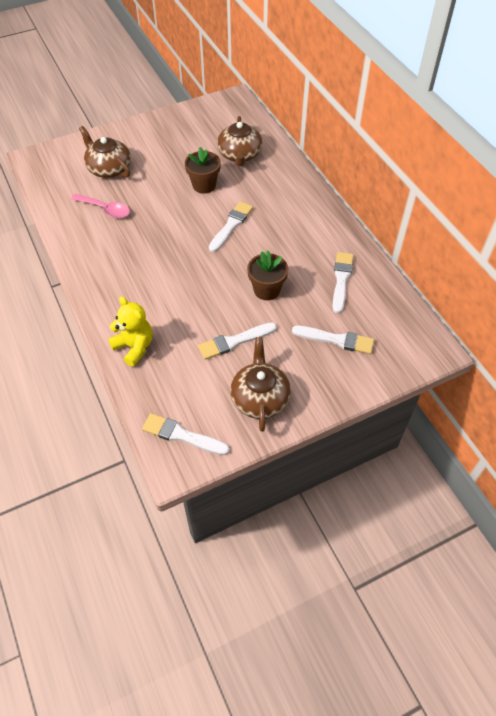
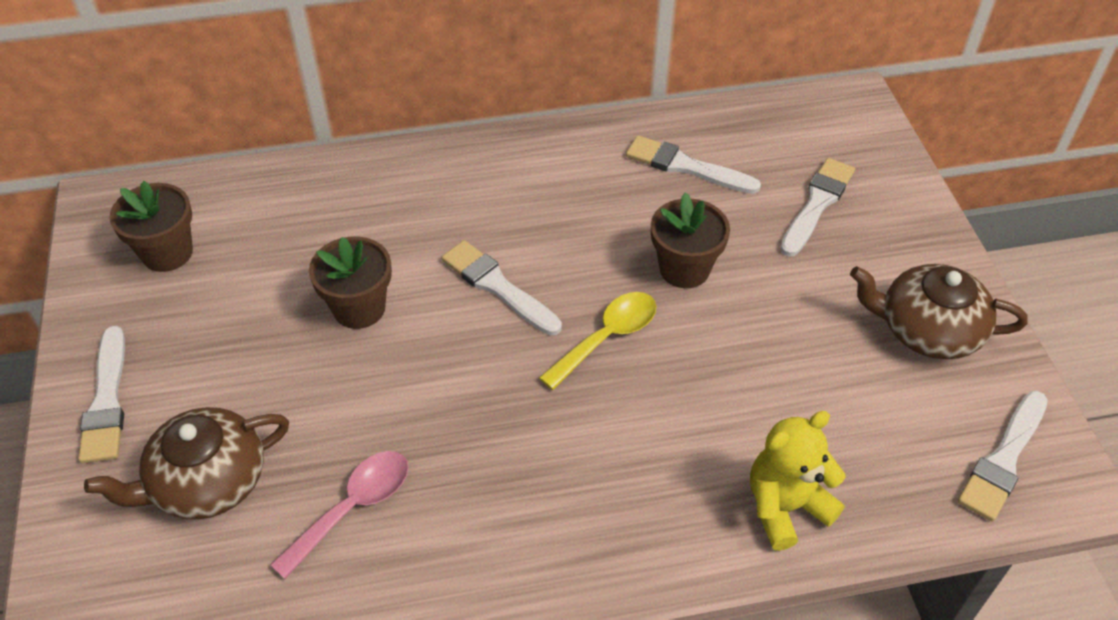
camera: 75 degrees left, 5 degrees down
(213, 268) = (606, 338): none -> yellow spoon
(215, 123) = (167, 253): none -> brown flower pot
(234, 341) = (798, 341): white brush -> white brush (107, 401)
(240, 155) = (294, 232): brown teapot -> none

